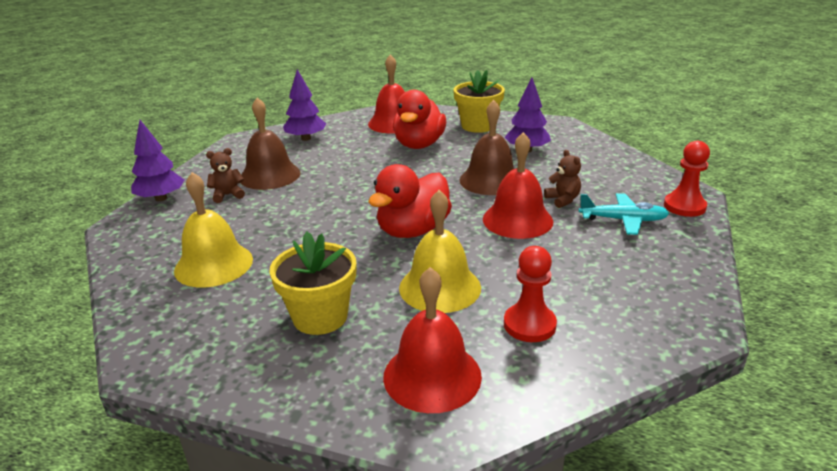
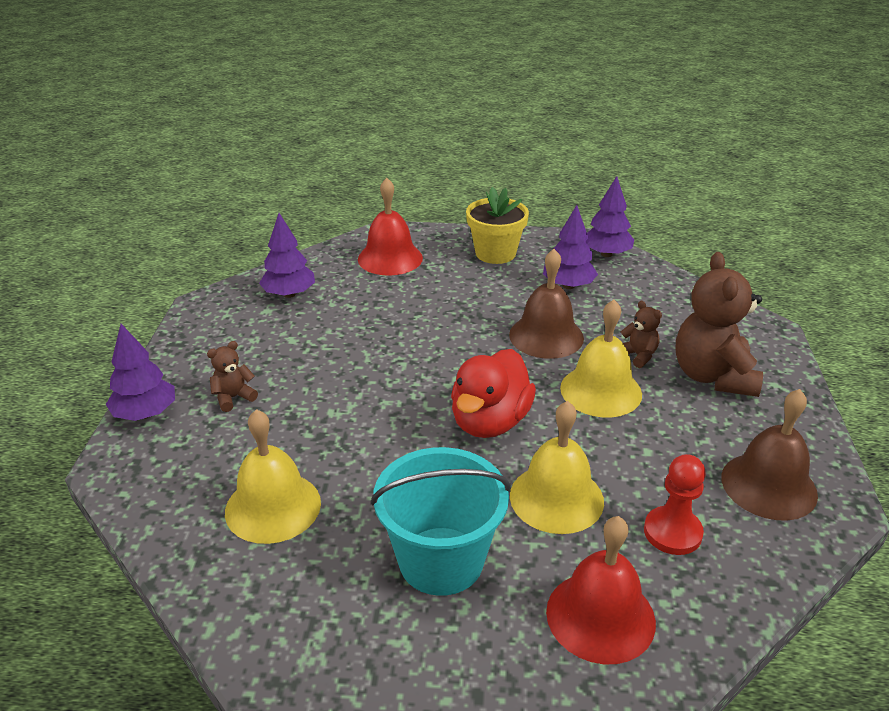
camera: 15 degrees left, 5 degrees up
(270, 175) = (272, 359): brown bell -> brown bell (768, 485)
(320, 317) = (441, 561): yellow flower pot -> turquoise bucket
(419, 145) = (438, 290): red duck -> none
(517, 220) = (601, 391): red bell -> yellow bell
(570, 133) = (606, 254): none -> purple tree
(623, 220) = (713, 376): turquoise plane -> brown teddy bear
(684, 206) = (768, 349): red pawn -> none

